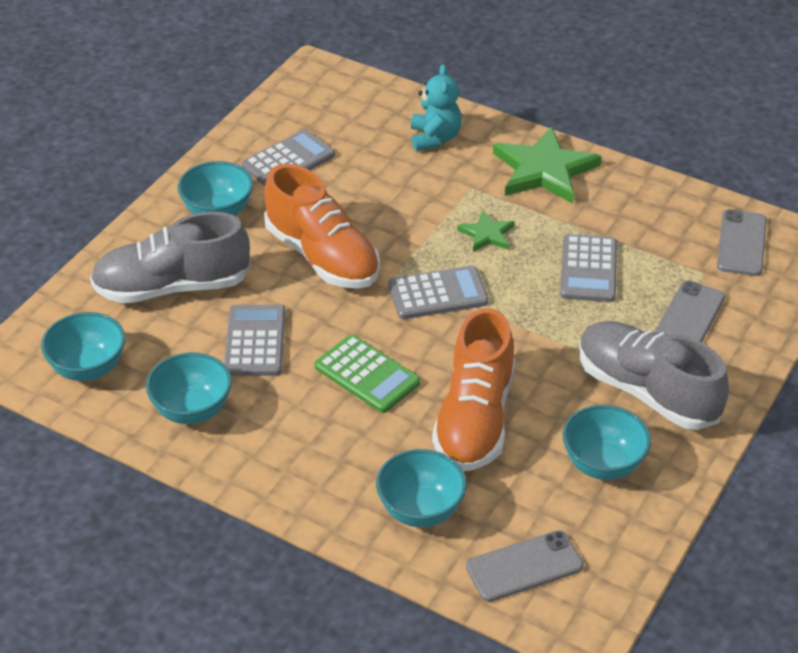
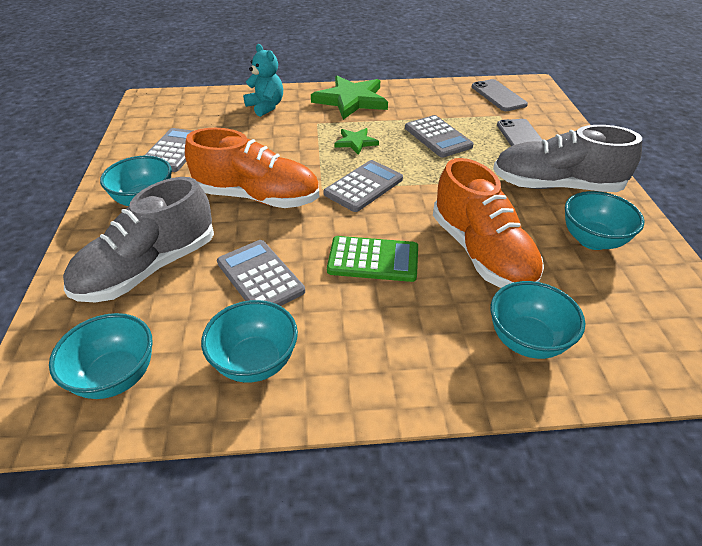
camera: 35 degrees left, 0 degrees up
(524, 566) = (645, 341): grey phone -> none

